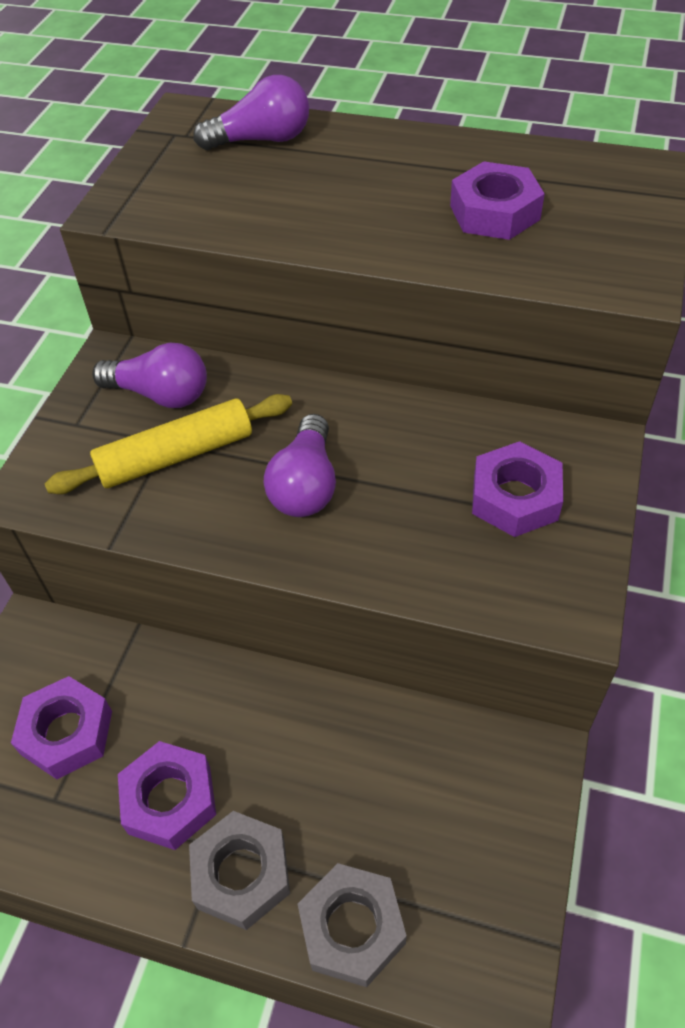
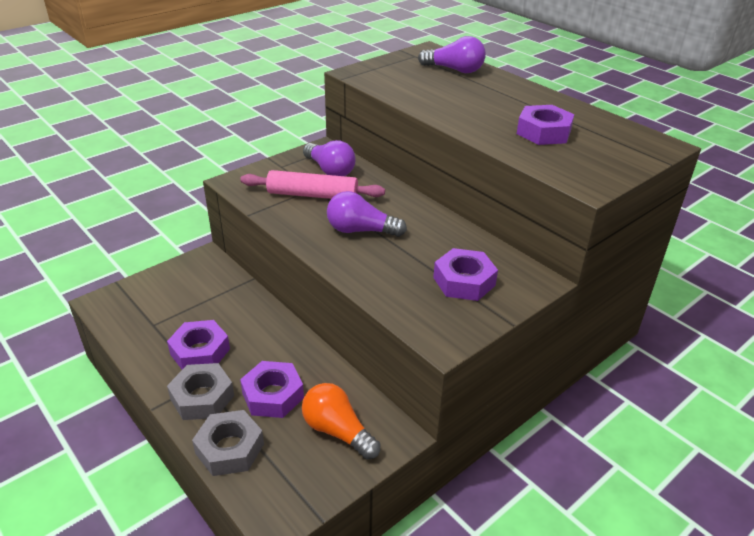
camera: 30 degrees right, 15 degrees down
(67, 733) = (182, 303): purple nut -> purple nut (273, 395)
(176, 456) = (312, 195): yellow rolling pin -> pink rolling pin
(305, 485) = (361, 230): purple light bulb -> purple light bulb turned 60 degrees clockwise
(465, 800) = (337, 431): none -> orange light bulb

